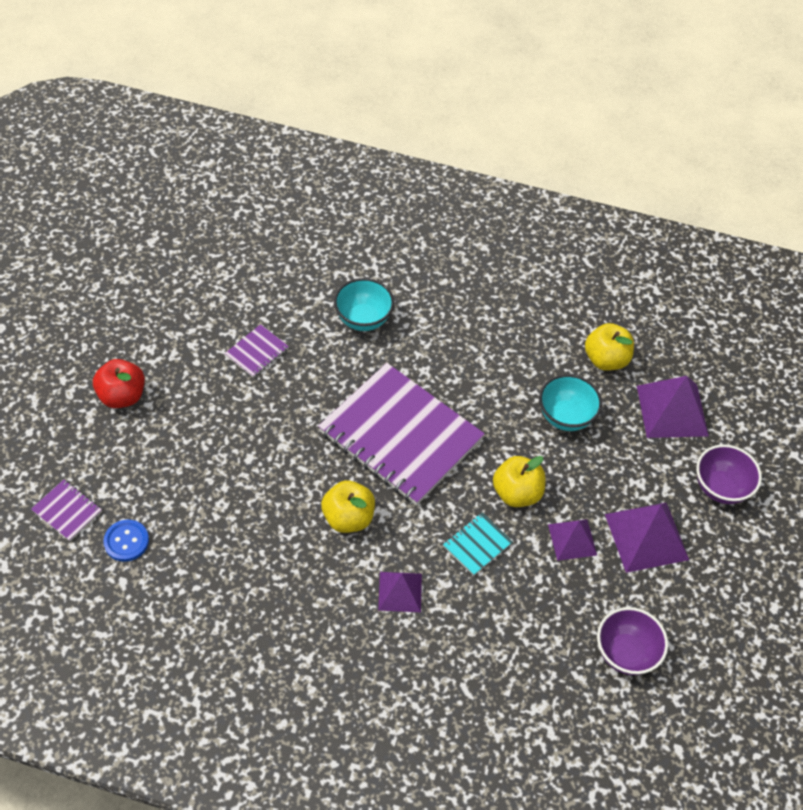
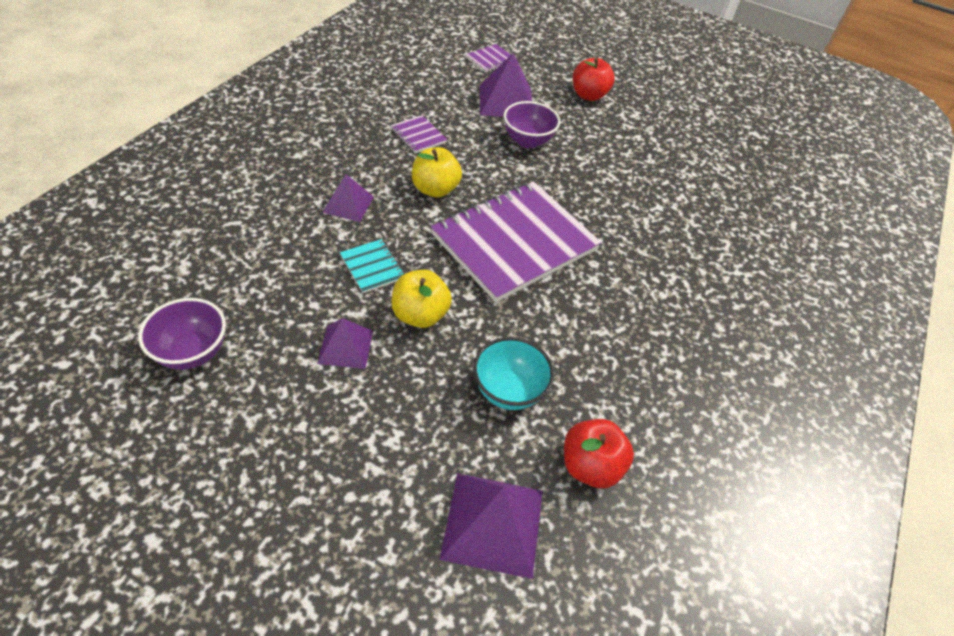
camera: 100 degrees right, 5 degrees down
(126, 541) = (456, 79): blue button -> none
(257, 352) = (627, 170): purple notebook -> purple notebook (418, 135)
(363, 319) = (664, 247): turquoise bowl -> none
(606, 359) = (590, 466): yellow apple -> red apple
(646, 536) = (318, 421): purple pyramid -> purple pyramid (506, 101)
(720, 488) = (352, 542): purple bowl -> purple bowl (527, 141)

